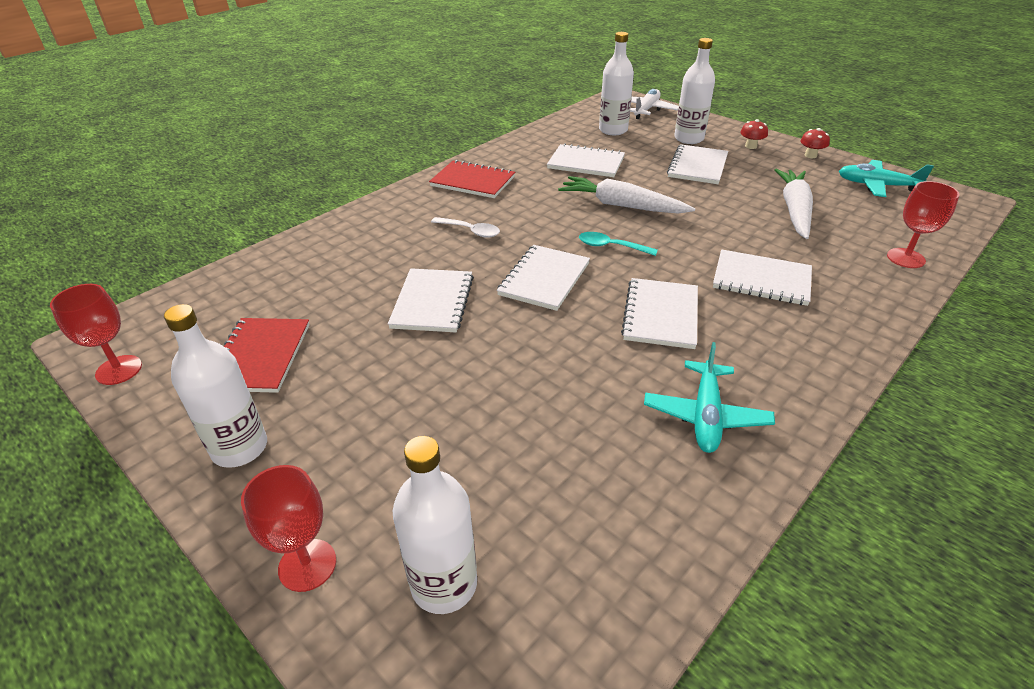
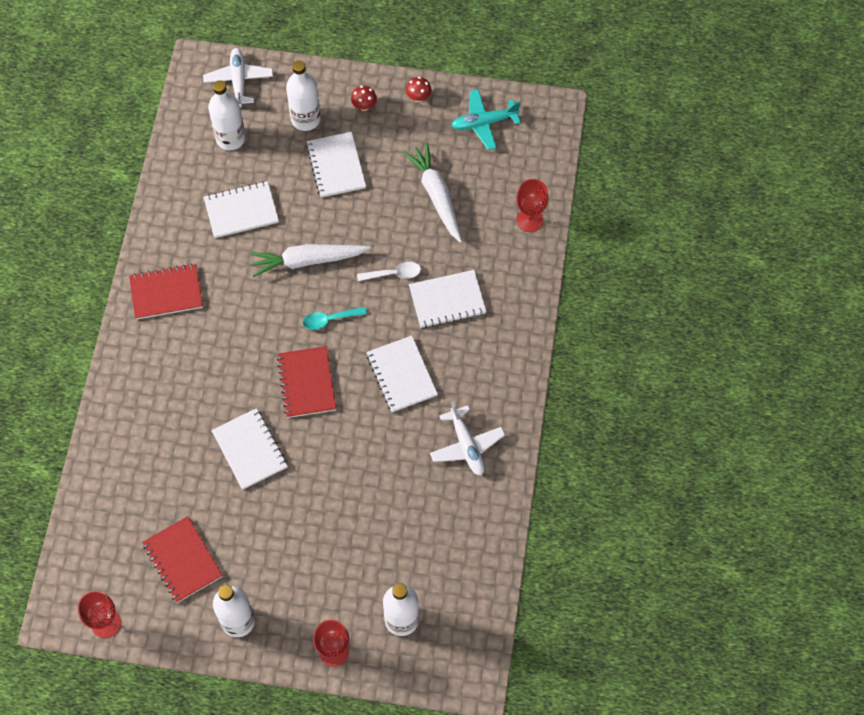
camera: 35 degrees left, 25 degrees up
(470, 231) = (216, 360): white spoon -> white spoon (394, 274)
(544, 279) = (306, 383): white notebook -> red notebook
(705, 415) = (466, 445): turquoise plane -> white plane

